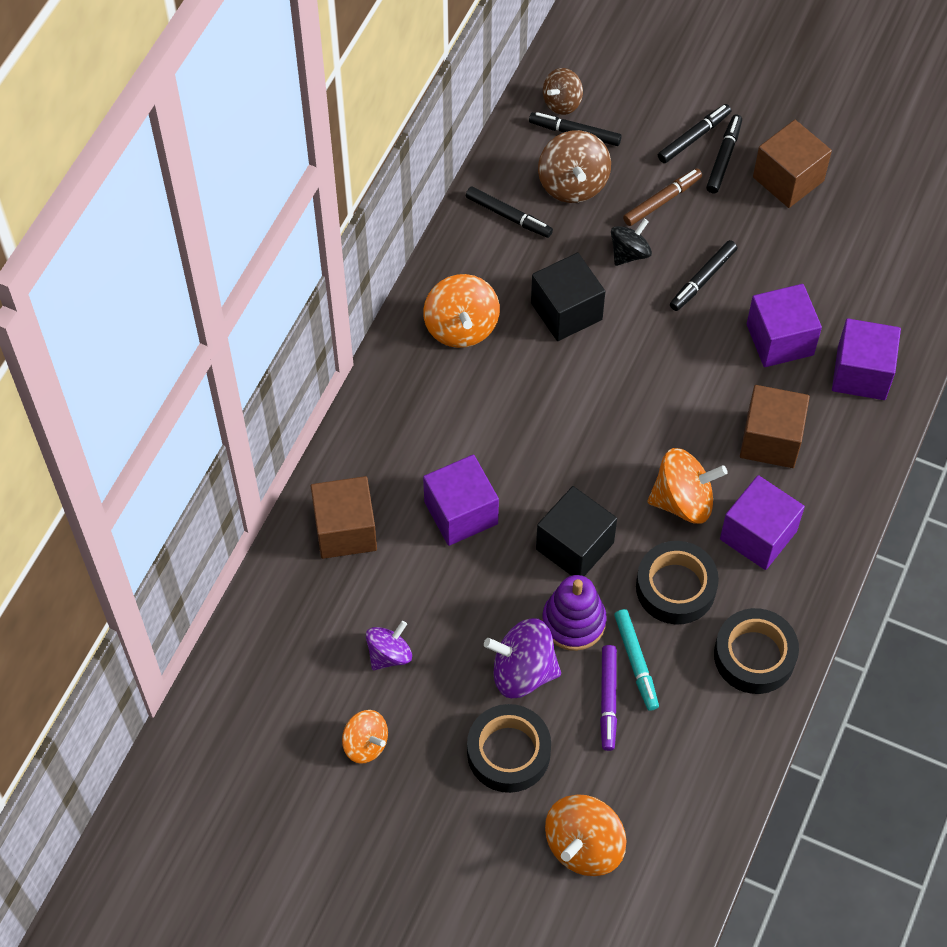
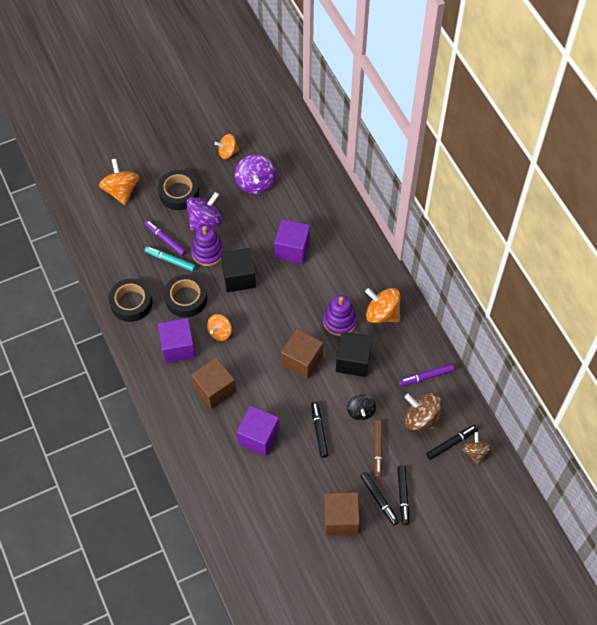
camera: 130 degrees right, 0 degrees up
(345, 530) = (322, 205): brown cube -> brown cube (302, 360)
(389, 654) = (255, 183): purple spinning top -> purple spinning top, size x1.56
(508, 216) = (426, 377): black marker -> purple marker
(522, 368) = (339, 321): none -> purple stacking toy
(683, 501) = (220, 332): orange spinning top -> orange spinning top, size x0.64
(861, 373) = (210, 456): purple cube -> none

